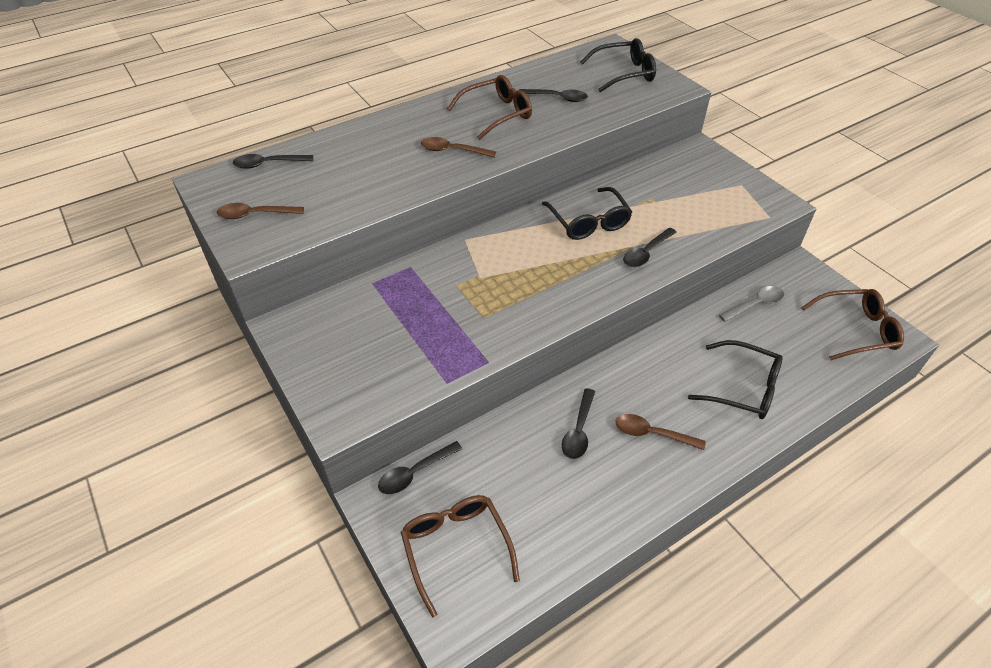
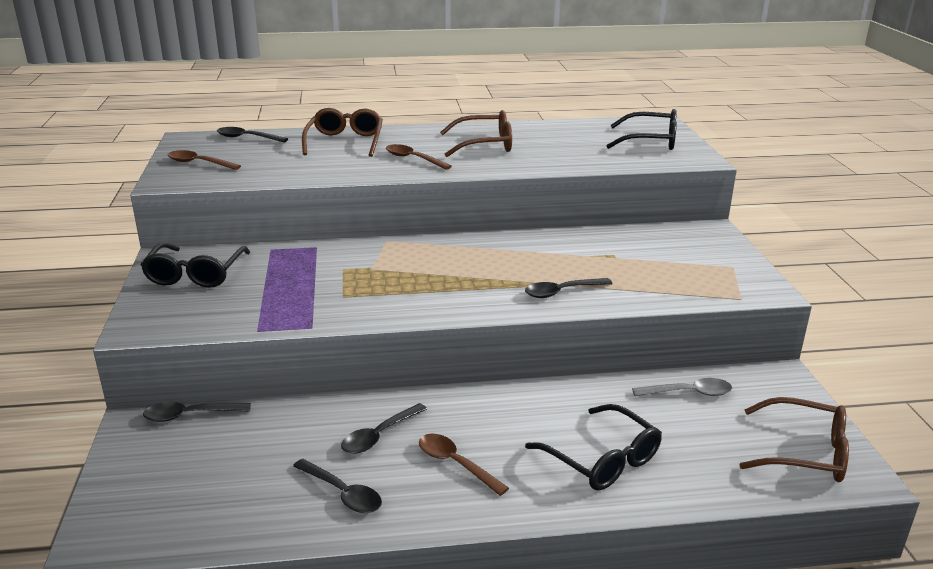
camera: 25 degrees right, 20 degrees down
(456, 548) = (166, 484): brown glasses -> brown glasses (345, 142)
(557, 98) = (558, 145): black spoon -> black spoon (342, 493)
(588, 222) = (524, 256): black glasses -> black glasses (195, 274)

